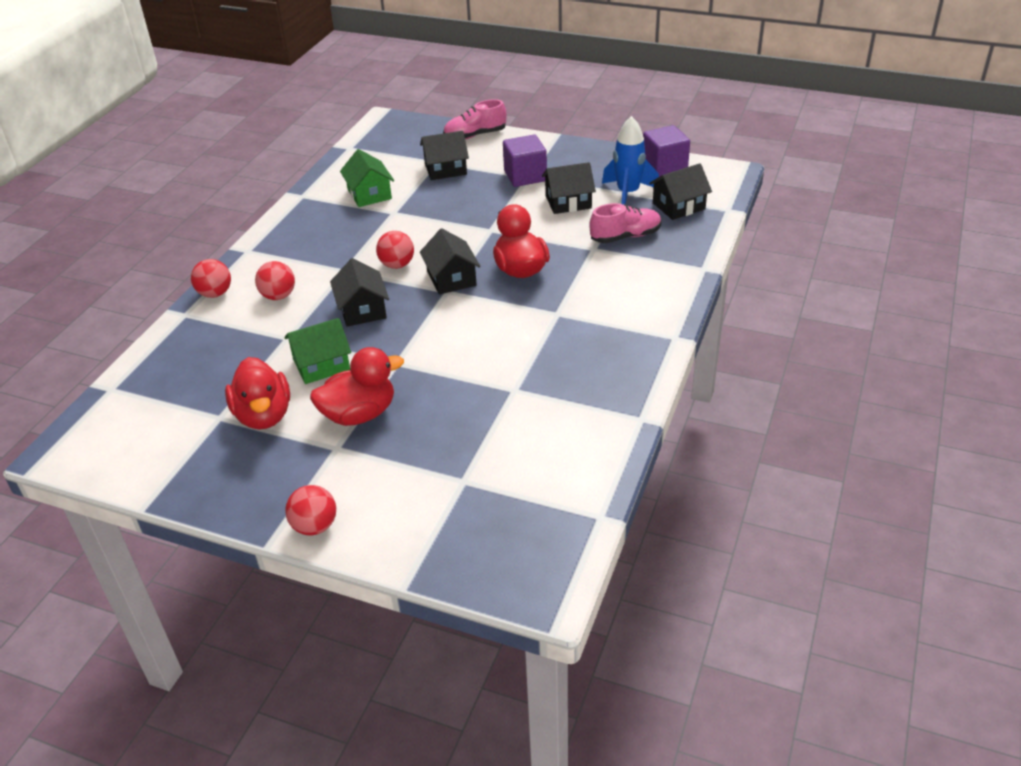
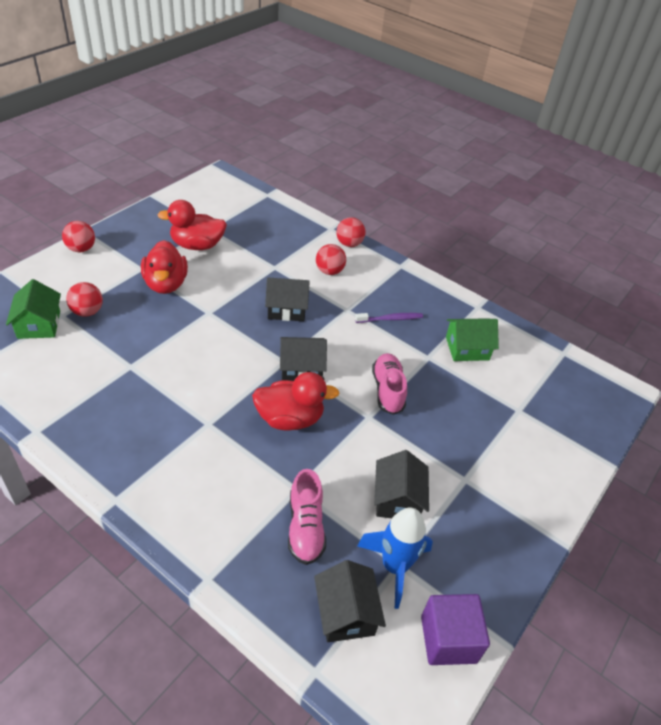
camera: 100 degrees right, 5 degrees up
(321, 365) = (232, 277): green house -> green house (39, 324)
(346, 241) = (390, 319): none -> purple toothbrush
(397, 265) = (339, 341): red ball -> red ball (87, 312)
(445, 169) = (501, 414): black house -> none
(475, 135) = (574, 459): pink shoe -> pink shoe (387, 390)
(525, 176) = (467, 477): purple cube -> none

